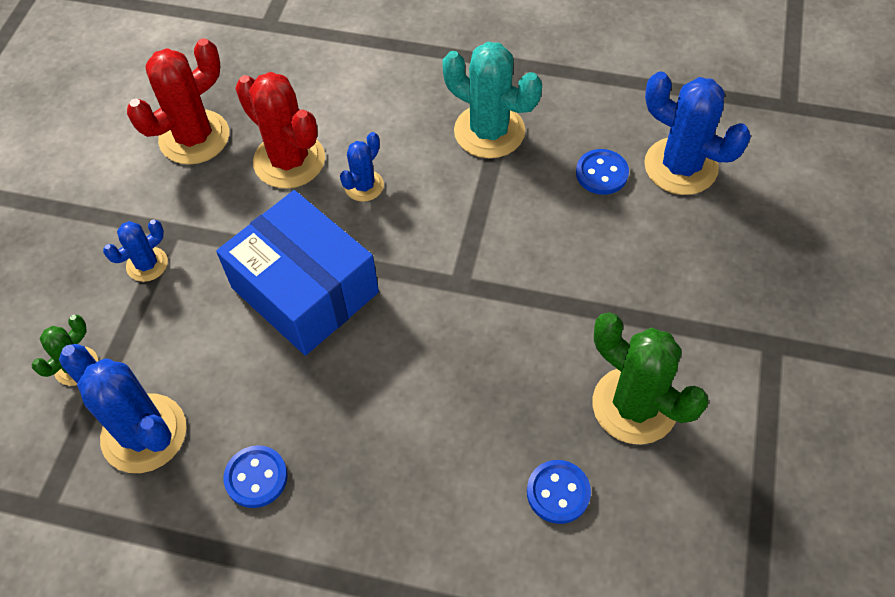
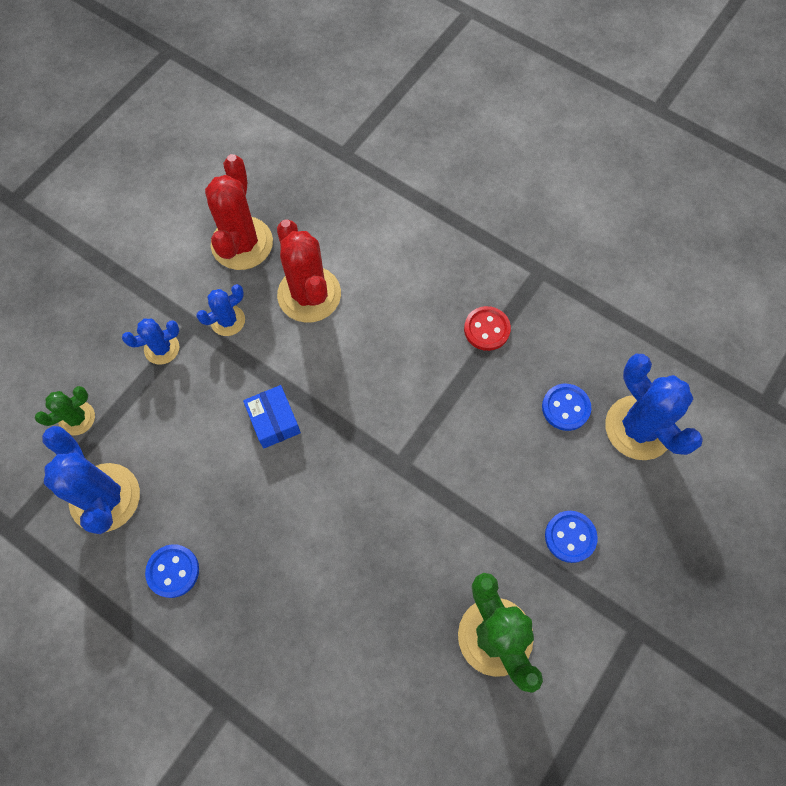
camera: 20 degrees right, 10 degrees up
(194, 137) = (242, 243): red cactus -> red cactus turned 60 degrees counterclockwise
(304, 290) = (274, 421): blue box -> blue box, size x0.46
(364, 186) = (360, 342): blue cactus -> blue cactus (228, 320)
(489, 131) = (486, 329): turquoise cactus -> red button
(558, 492) = (399, 686): blue button -> blue button (570, 537)

